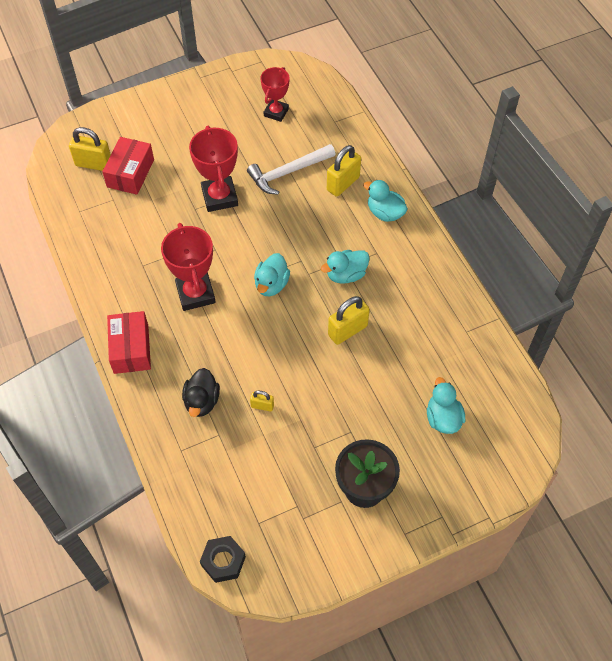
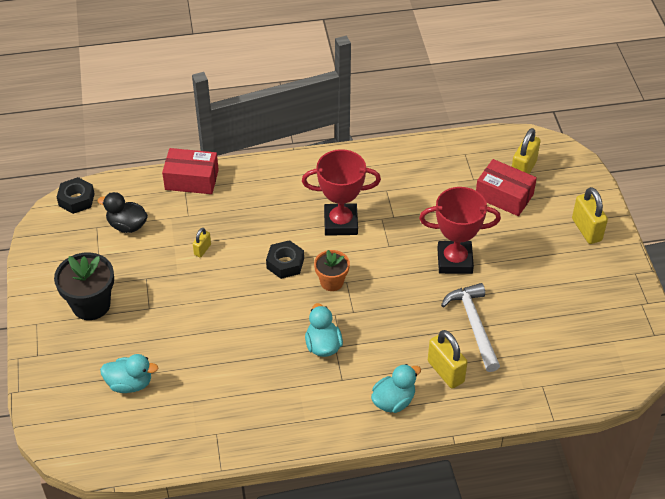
camera: 105 degrees right, 10 degrees down
(131, 349) = (297, 170): red box -> red box (191, 179)
(202, 401) = (225, 209): black duck -> black duck (127, 225)
(260, 328) = (285, 263): none -> black nut
(271, 284) = (331, 282): turquoise duck -> orange flower pot
(276, 112) = (567, 332): red trophy -> none
(347, 330) = (256, 331): yellow padlock -> yellow padlock (586, 230)

